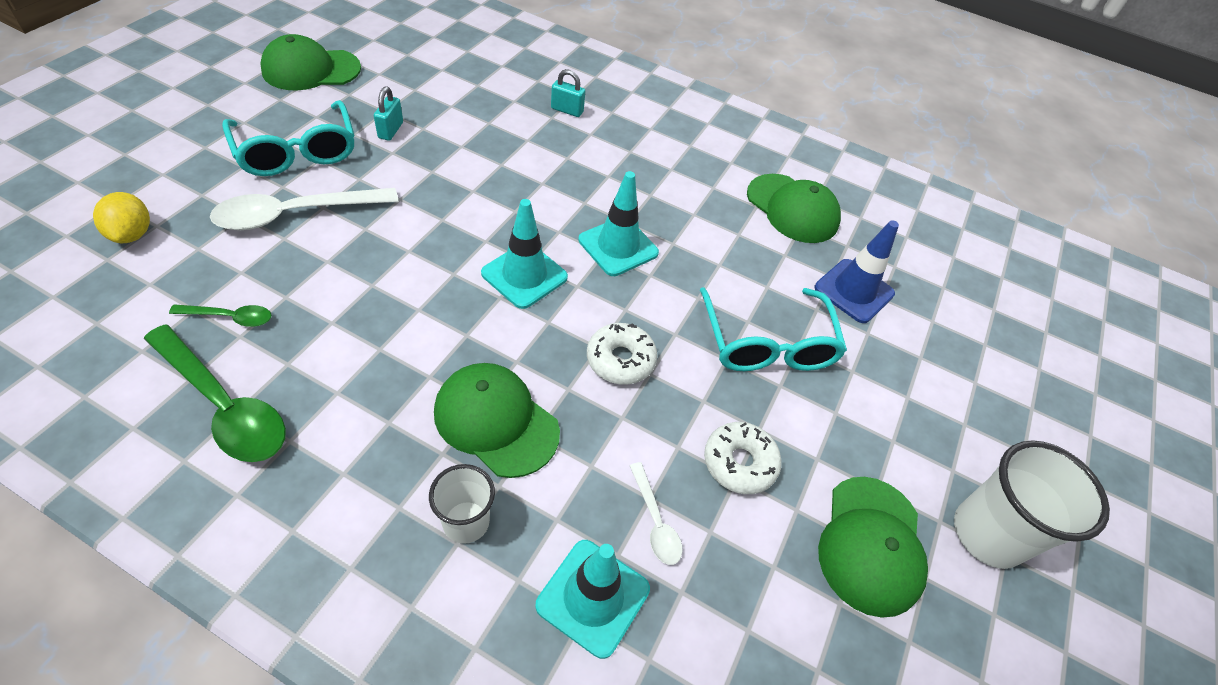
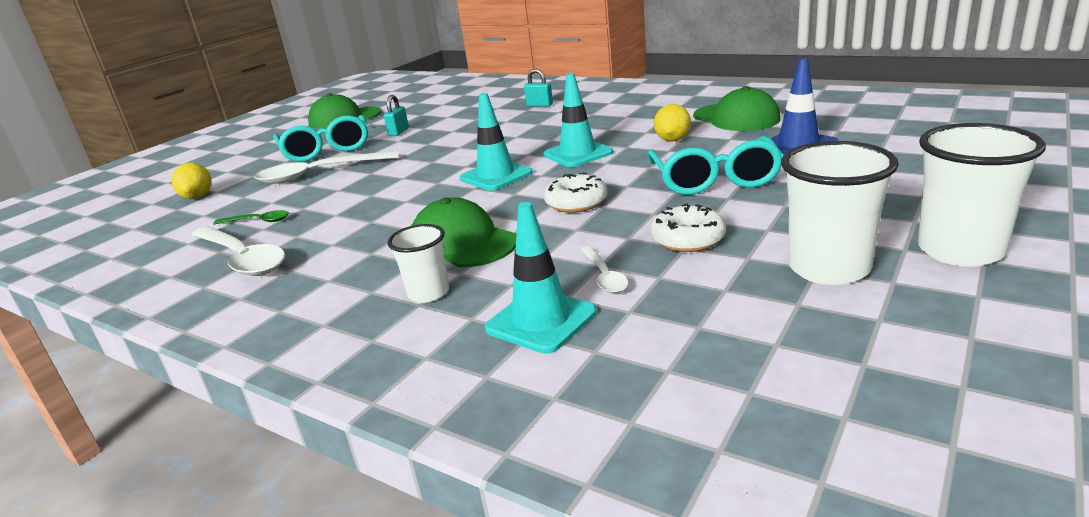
camera: 15 degrees right, 25 degrees down
(224, 405) = (242, 259): green spoon -> white spoon
(723, 242) = (672, 140): none -> yellow lemon
(871, 545) = (829, 268): green cap -> white cup

